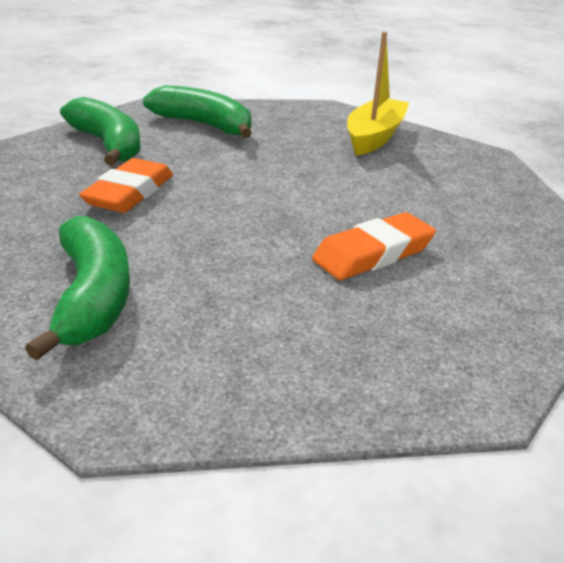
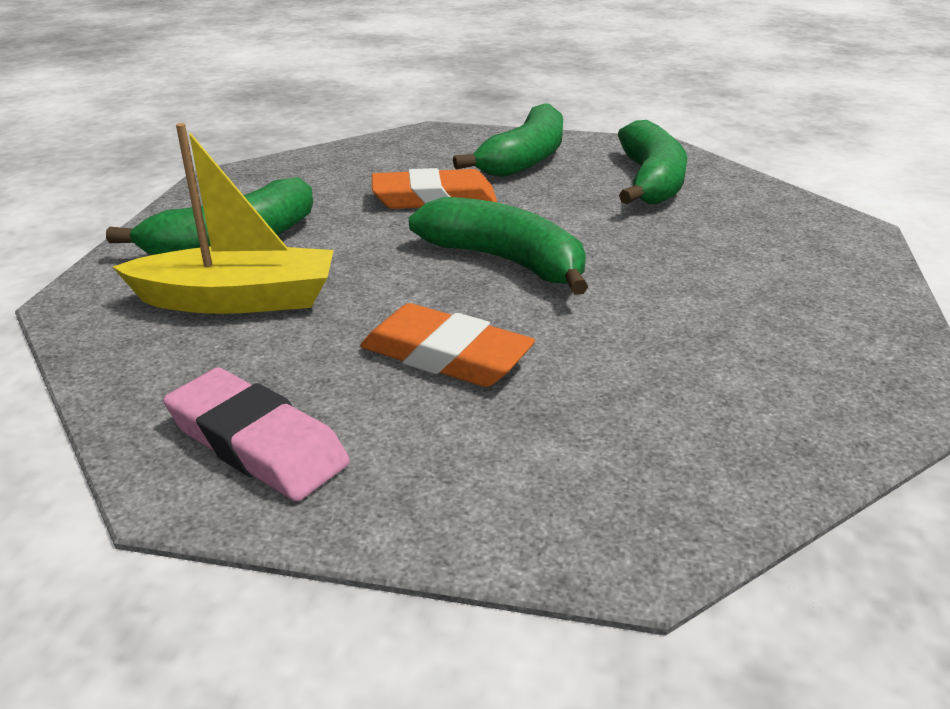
camera: 65 degrees right, 0 degrees up
(264, 199) = (505, 261): none -> green banana
(374, 137) = (809, 283): yellow boat -> yellow boat (238, 300)
(439, 351) = (257, 443): none -> pink eraser

